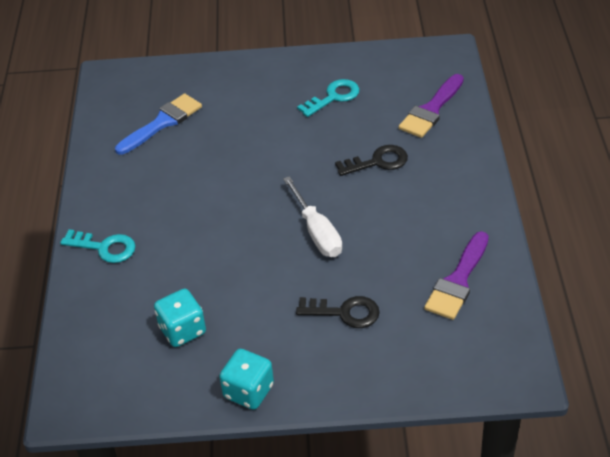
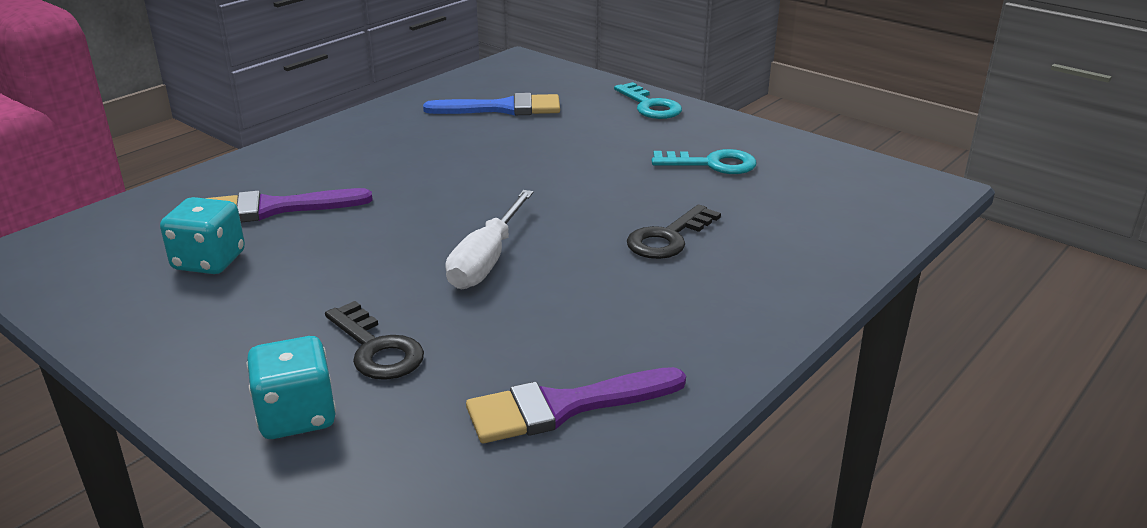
camera: 40 degrees right, 15 degrees down
(105, 247) = (281, 165): turquoise key -> turquoise key (650, 106)
(248, 391) = (151, 352): turquoise dice -> turquoise dice (297, 416)
(378, 162) = (668, 238): black key -> black key turned 105 degrees clockwise
(431, 110) = (818, 226): purple brush -> purple brush (274, 209)

